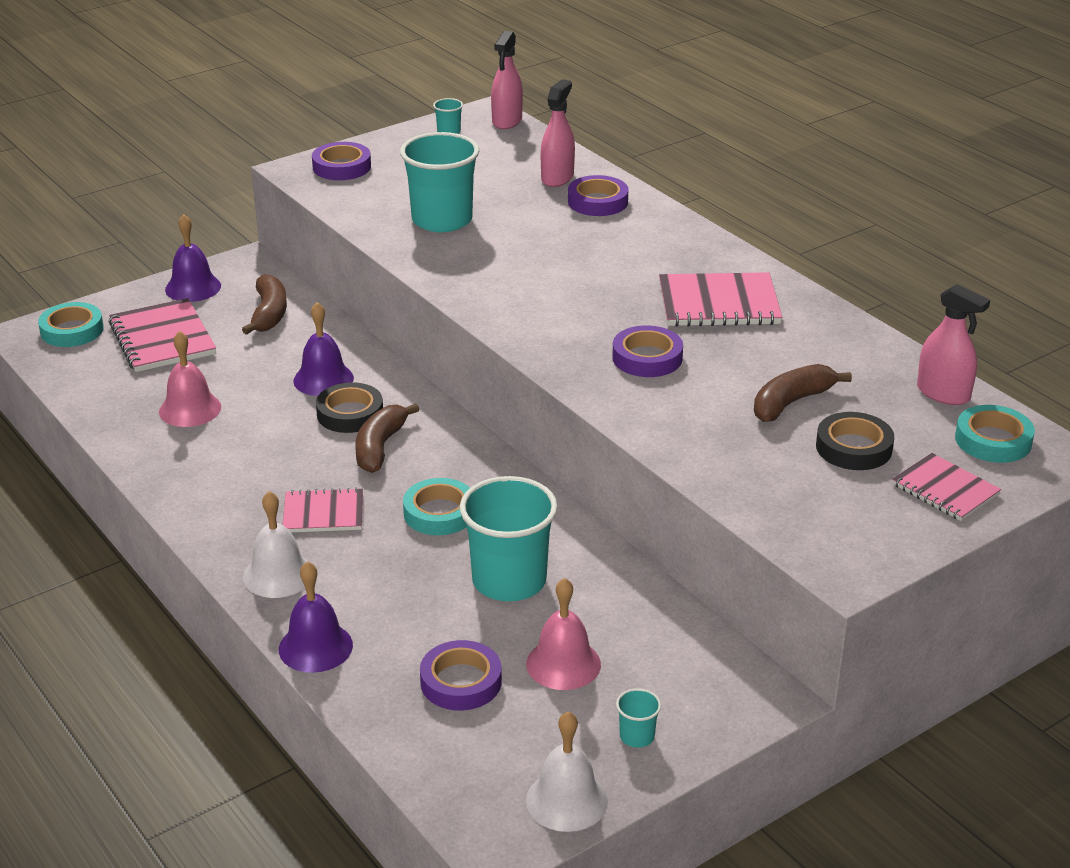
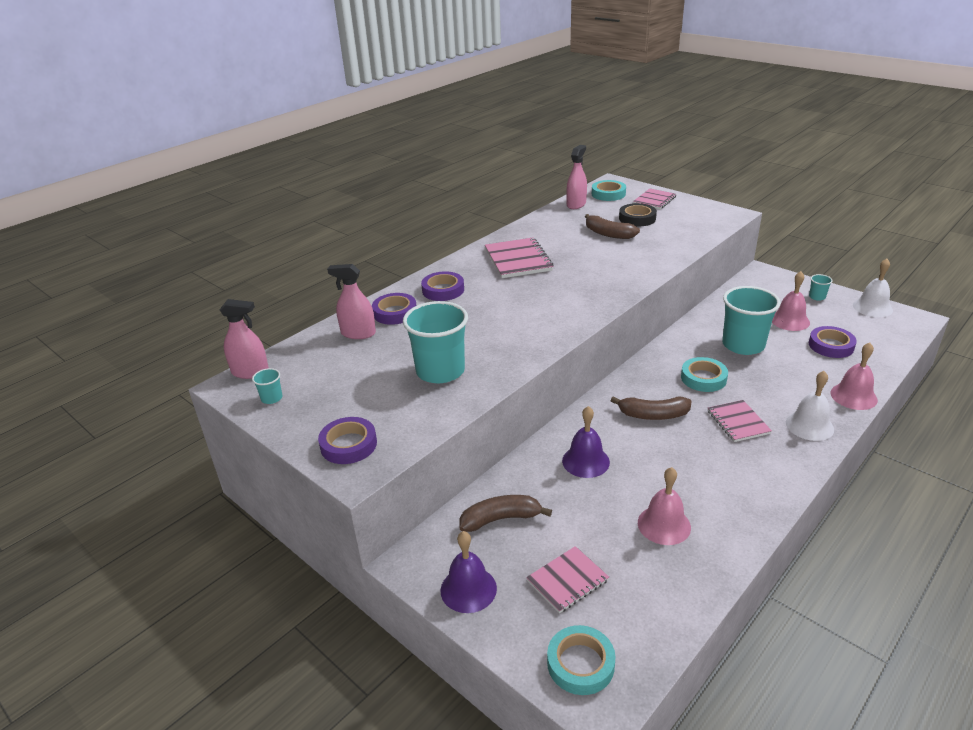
camera: 100 degrees left, 0 degrees up
(162, 338) = (567, 580): pink notebook -> pink notebook, size x0.64
(315, 647) = (853, 396): purple bell -> pink bell
(350, 413) = (622, 437): black tape -> none
(647, 358) = (590, 273): purple tape -> purple tape (443, 290)

